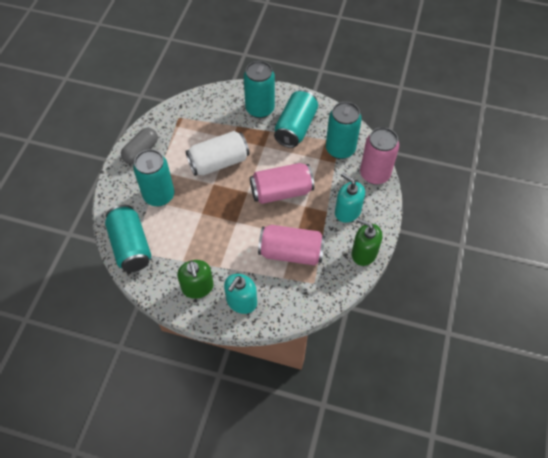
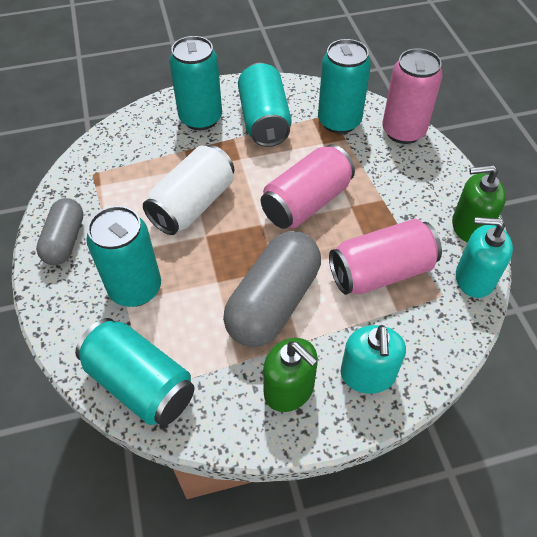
camera: 30 degrees left, 5 degrees down
(222, 239) = (273, 302): none -> grey capsule
(347, 211) = (408, 187): turquoise soap dispenser -> turquoise soap dispenser (474, 278)

